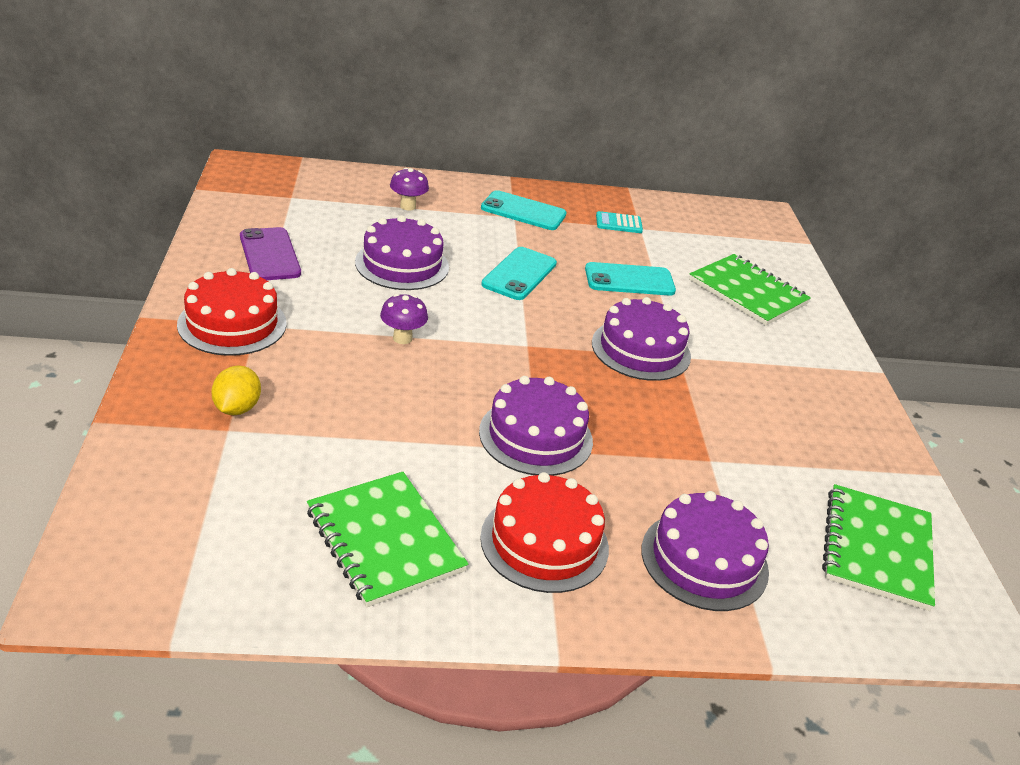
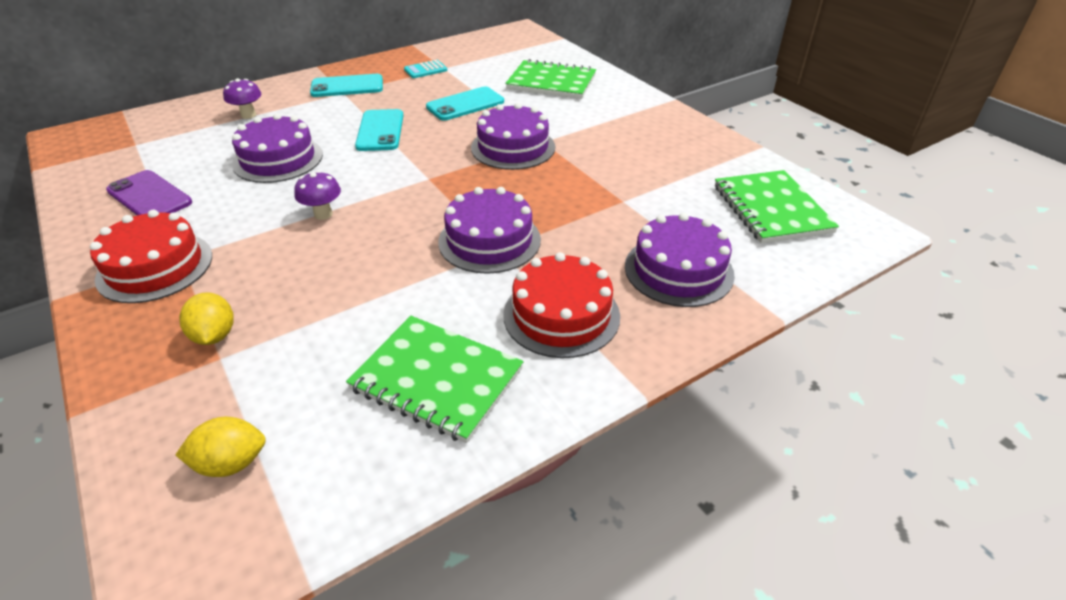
camera: 25 degrees left, 5 degrees up
(179, 520) = (231, 463): none -> yellow lemon

